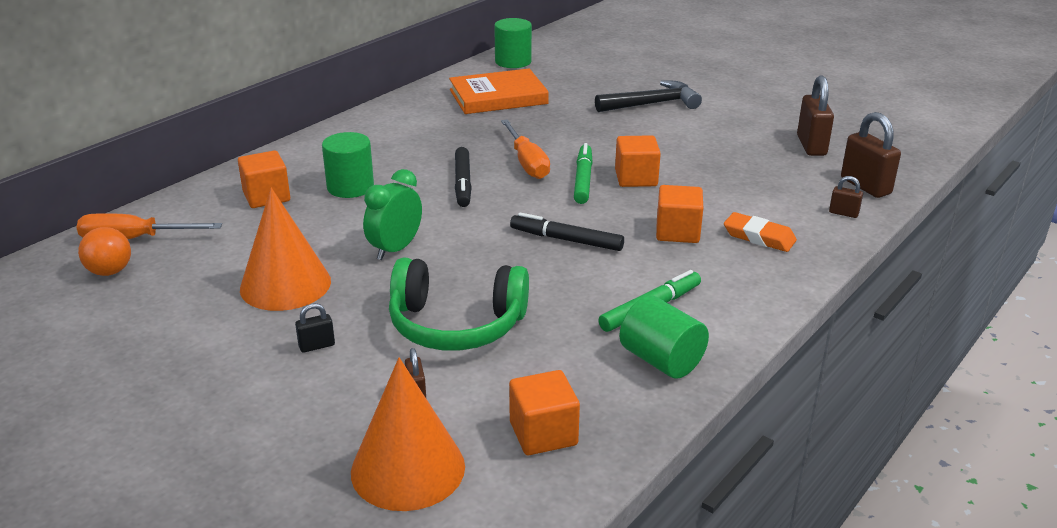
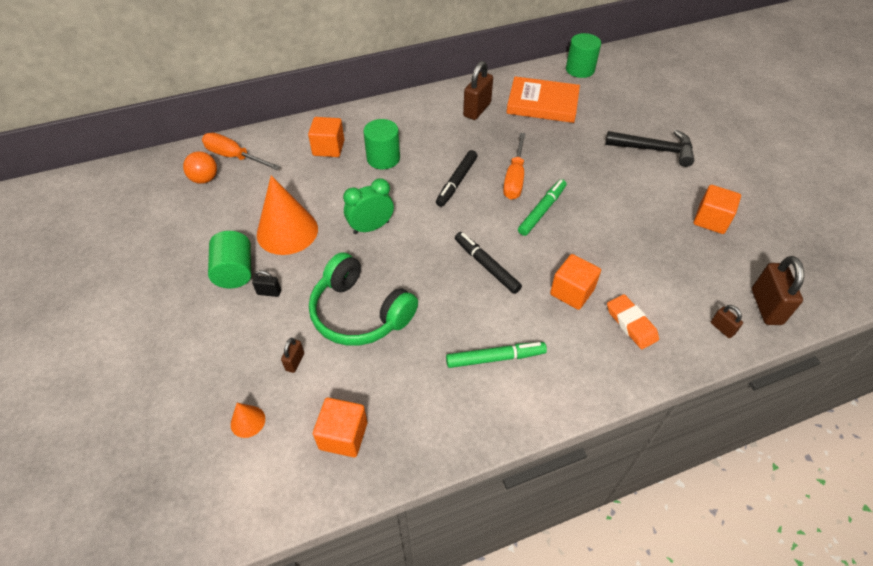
camera: 30 degrees right, 20 degrees up
(408, 469) = (248, 421): orange cone -> orange cone, size x0.45
(636, 178) = (582, 224): orange cube -> orange cube (711, 220)
(661, 360) = (466, 411): green cylinder -> green cylinder (235, 272)
(811, 146) = (754, 243): brown padlock -> brown padlock (477, 110)

